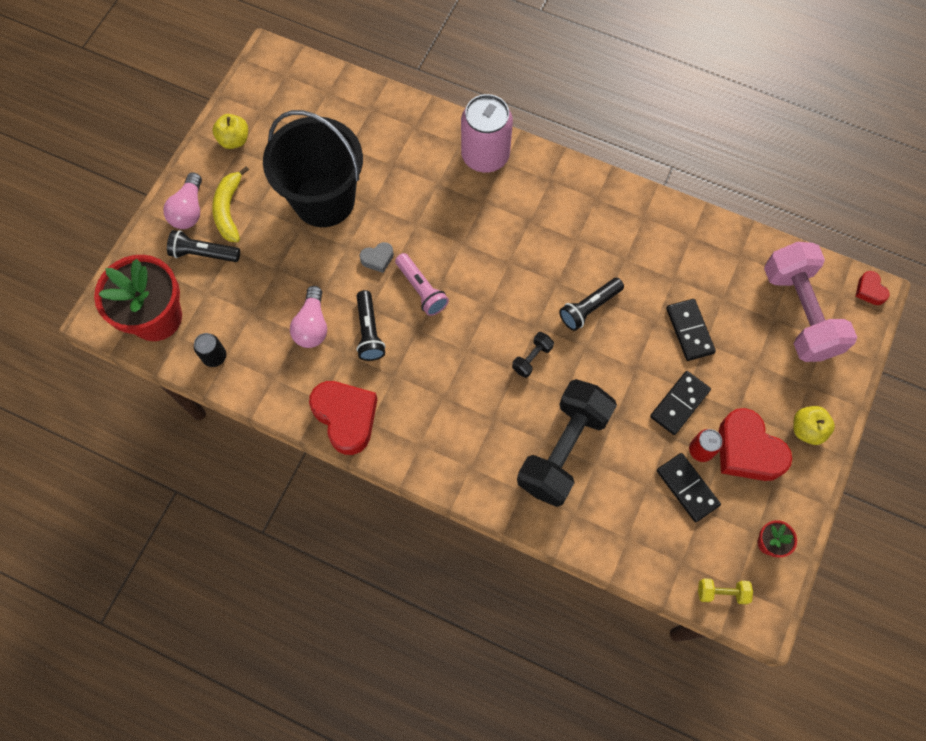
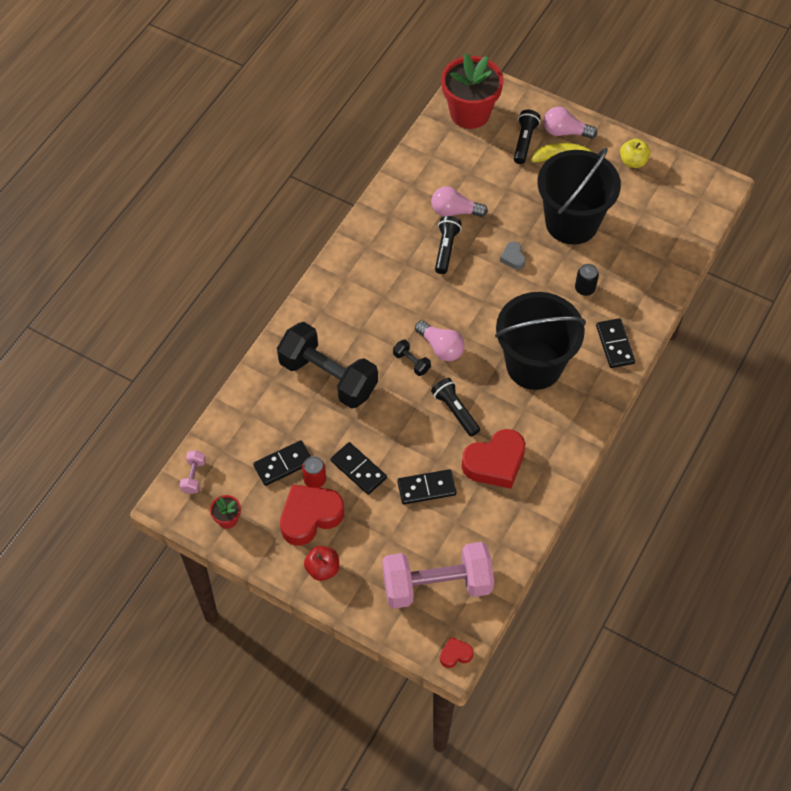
camera: 95 degrees right, 10 degrees down
(214, 356) = (433, 149): black can -> black can (585, 288)
(346, 417) = (373, 231): red heart -> red heart (495, 463)
(369, 332) = (446, 249): black flashlight -> black flashlight turned 105 degrees clockwise
(421, 289) = (482, 287): pink flashlight -> none
(485, 155) = (614, 344): pink can -> black domino
(508, 328) = (441, 347): none -> pink light bulb
(520, 232) = (534, 365): none -> black bucket
(721, 592) = (194, 476): yellow dumbbell -> pink dumbbell
(807, 429) = (322, 569): yellow apple -> red apple

